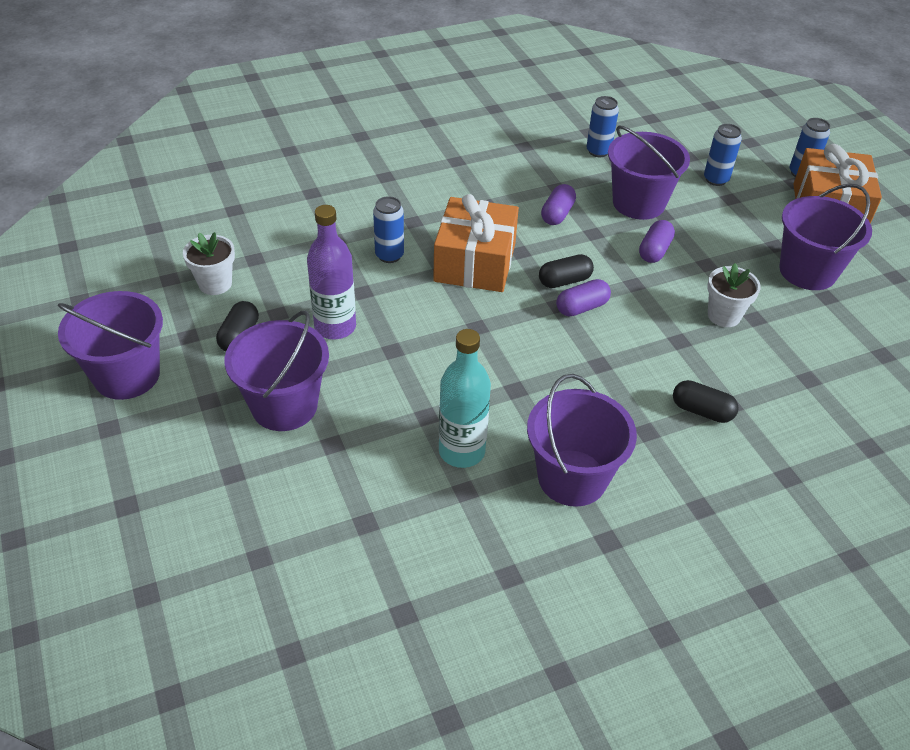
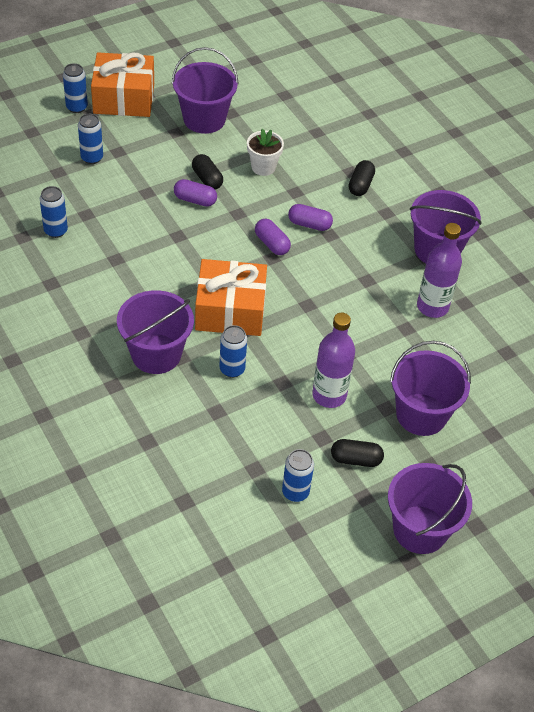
camera: 100 degrees left, 5 degrees up
(215, 284) = (295, 492): white flower pot -> blue can
(461, 451) = (432, 306): turquoise bottle -> purple bottle
(557, 214) = (155, 259): purple capsule -> purple capsule (309, 224)
(564, 281) = (242, 254): black capsule -> black capsule (207, 179)
(638, 203) = (132, 207): purple bucket -> purple bucket (156, 354)

